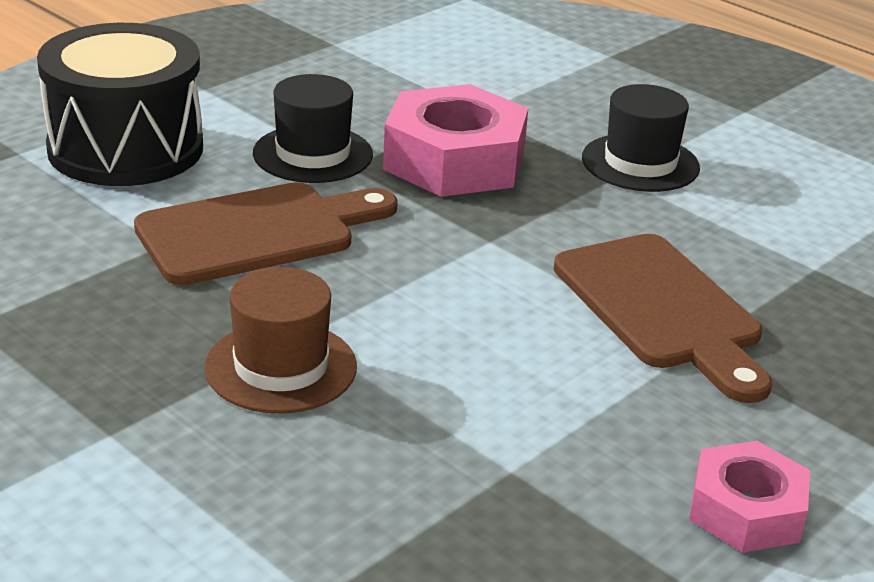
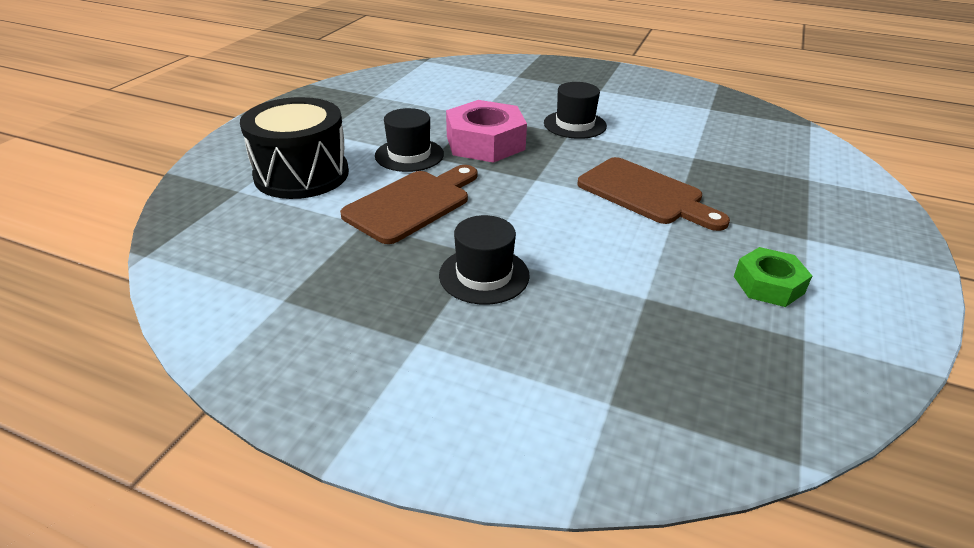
camera: 20 degrees left, 5 degrees up
(281, 367) = (484, 275): brown hat -> black hat
(745, 510) = (768, 285): pink nut -> green nut

